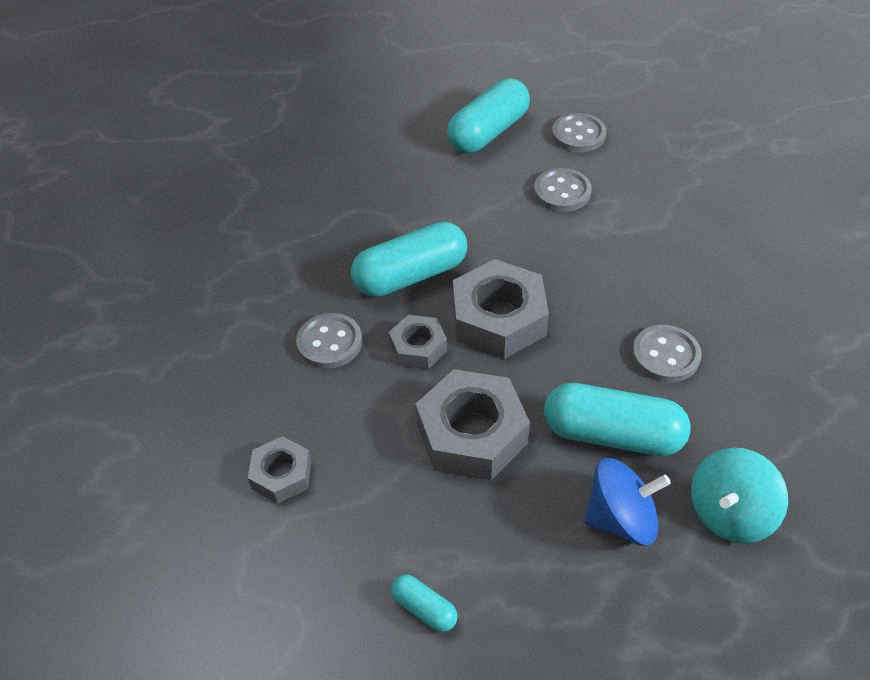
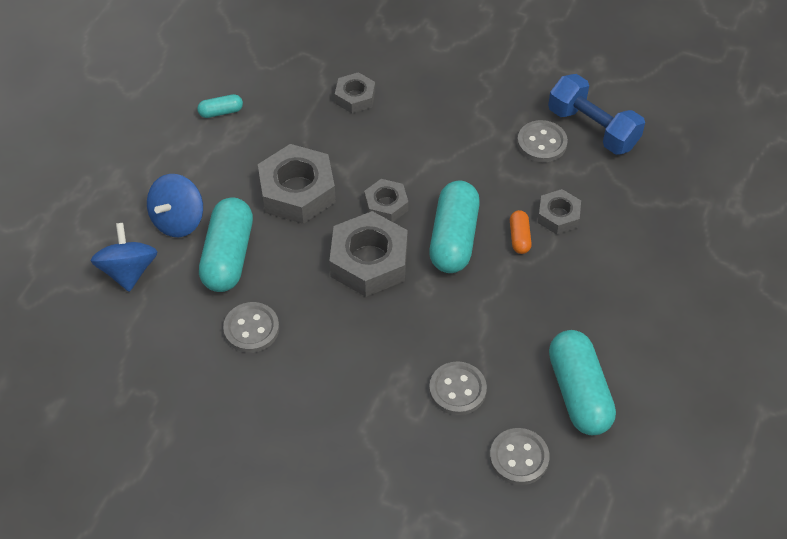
camera: 125 degrees right, 5 degrees up
(177, 252) = (592, 128): none -> blue dumbbell
(316, 222) = (558, 216): none -> grey nut
(329, 342) = (432, 164): grey button -> grey button (542, 143)
(366, 234) = (519, 237): none -> orange capsule
(612, 434) = (228, 256): turquoise capsule -> turquoise capsule turned 45 degrees counterclockwise
(730, 513) = (128, 271): turquoise spinning top -> blue spinning top

